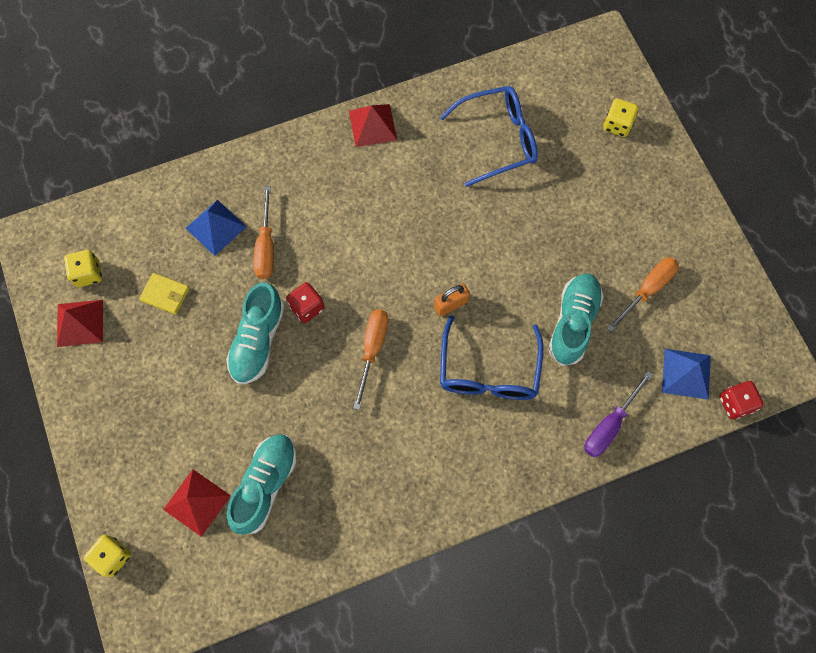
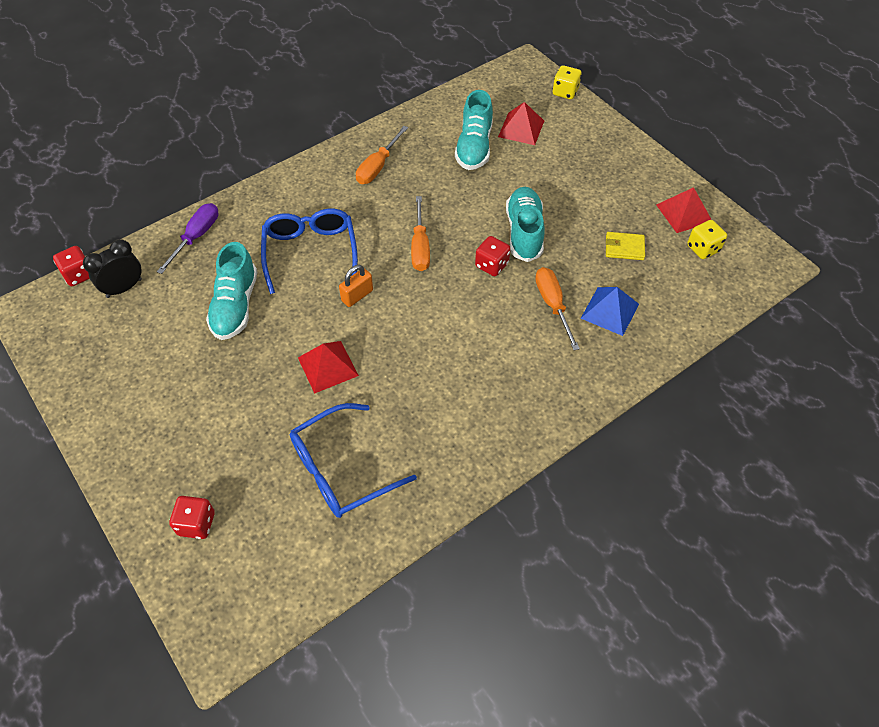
camera: 165 degrees right, 15 degrees down
(372, 125) = (492, 451): red pyramid -> red pyramid (328, 366)
(617, 125) = (196, 524): yellow dice -> red dice
(647, 290) = (161, 349): orange screwdriver -> orange screwdriver (378, 166)
(686, 373) = (124, 288): blue pyramid -> black clock

